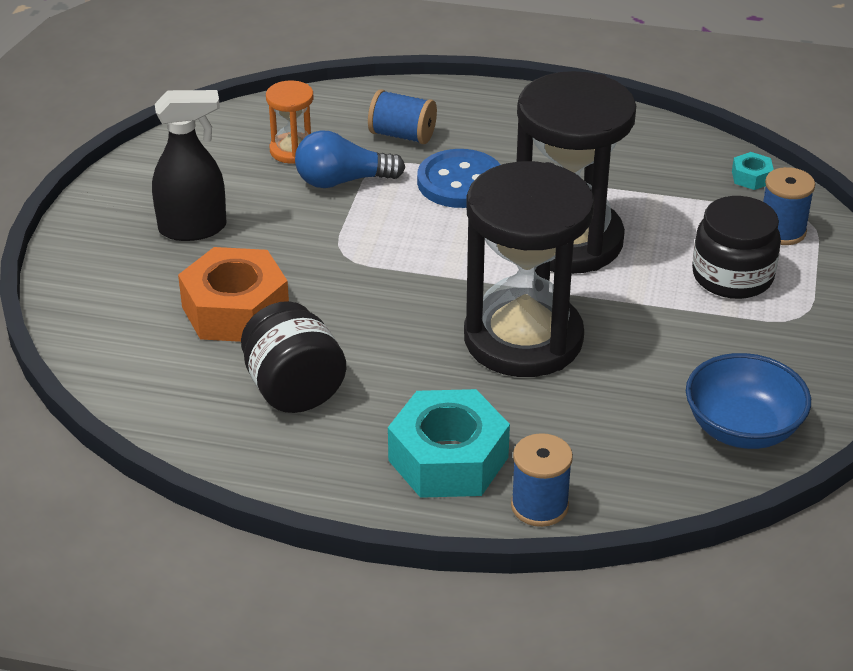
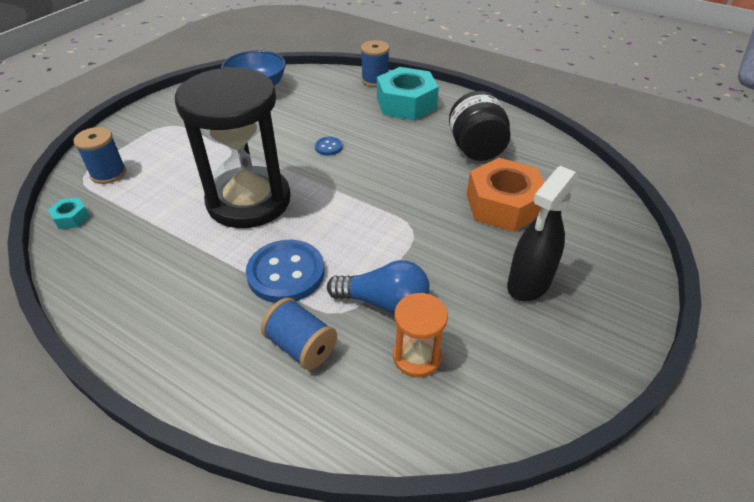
camera: 160 degrees left, 5 degrees up
(193, 228) = (528, 284): black spray bottle -> black spray bottle turned 60 degrees counterclockwise
(523, 339) = (328, 147): black hourglass -> blue button
(732, 276) = (174, 154): black jar -> none

